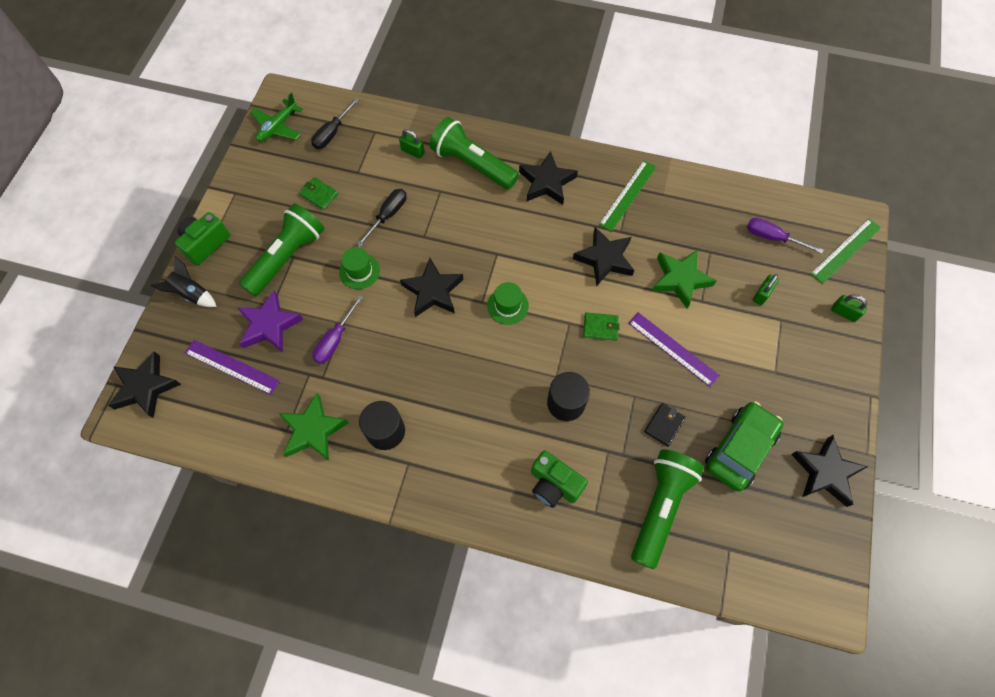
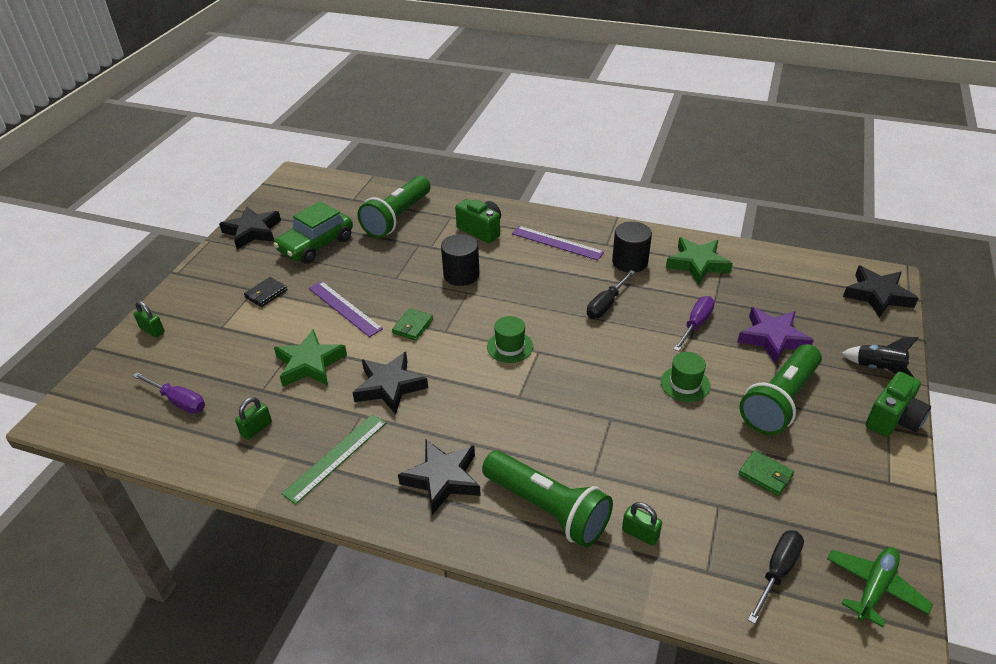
camera: 175 degrees left, 25 degrees down
(232, 366) = (797, 307): purple ruler -> purple ruler (557, 243)
(388, 215) = (662, 444): black screwdriver -> black screwdriver (606, 304)
(433, 291) = (594, 362): black star -> none
(600, 327) = (413, 326): green wallet -> green wallet turned 75 degrees counterclockwise
(664, 425) = (375, 259): black wallet -> black wallet (266, 294)
(761, 294) = (227, 348): green padlock -> green padlock (256, 428)
(845, 250) = (102, 385): green ruler -> none

